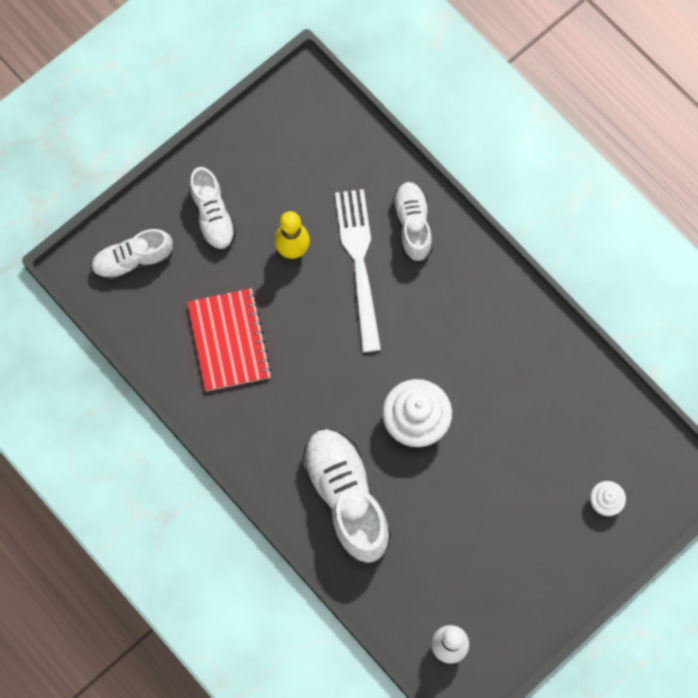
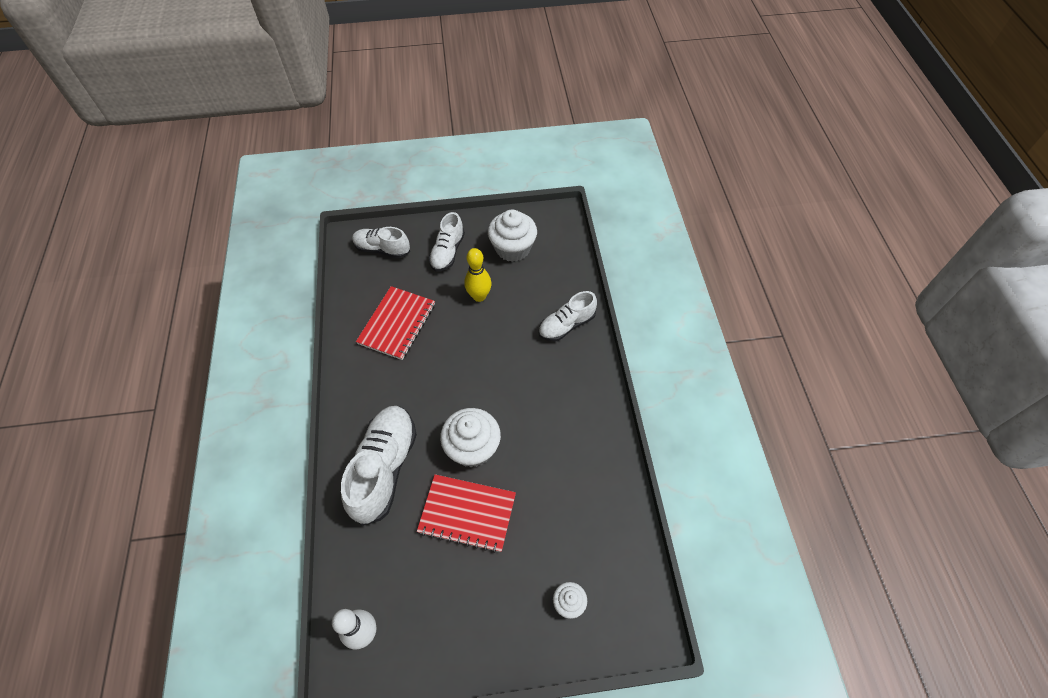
camera: 35 degrees right, 15 degrees down
(284, 164) = (513, 248): none -> white cupcake
(359, 261) = (515, 326): white fork -> none
(412, 225) = (566, 325): white shoe -> white shoe turned 150 degrees counterclockwise
(459, 486) = (467, 513): none -> red notebook

